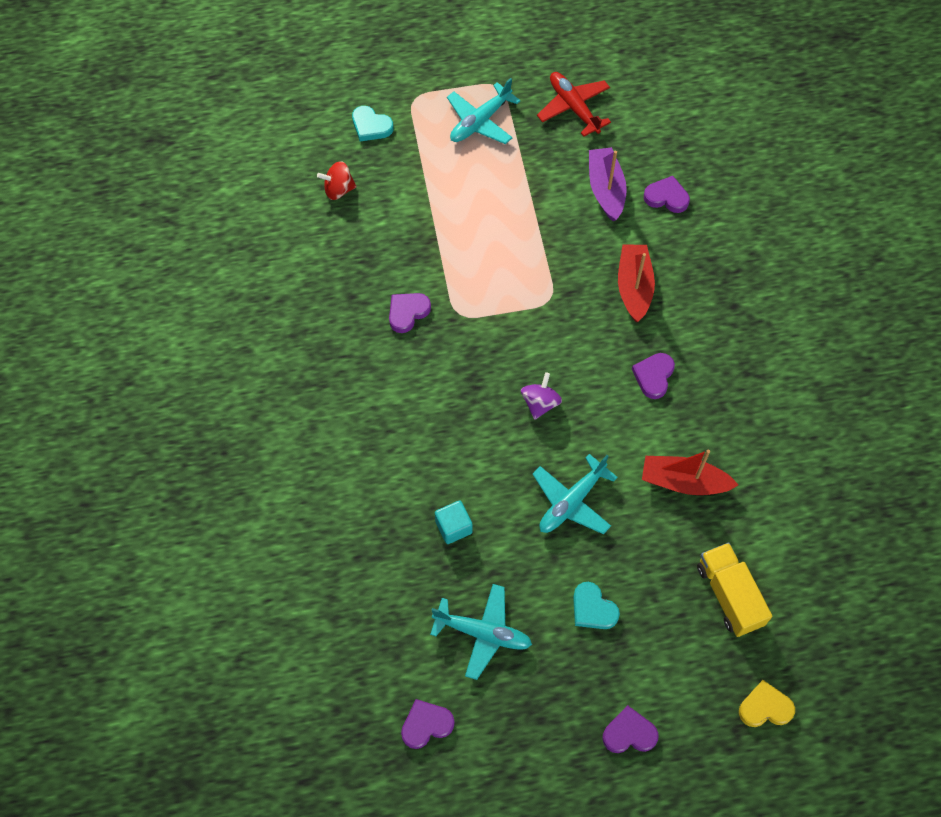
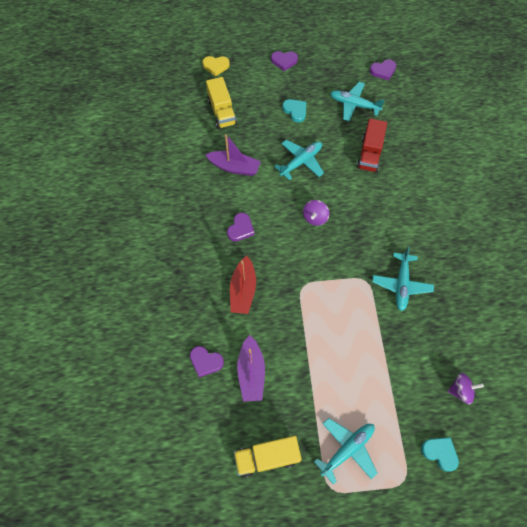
camera: 175 degrees left, 0 degrees up
(338, 189) = (460, 391): red spinning top -> purple spinning top
(407, 312) = (401, 284): purple heart -> turquoise plane
(453, 527) = (369, 154): turquoise cube -> red truck
(573, 107) = (267, 457): red plane -> yellow truck
(683, 482) = (234, 167): red boat -> purple boat

